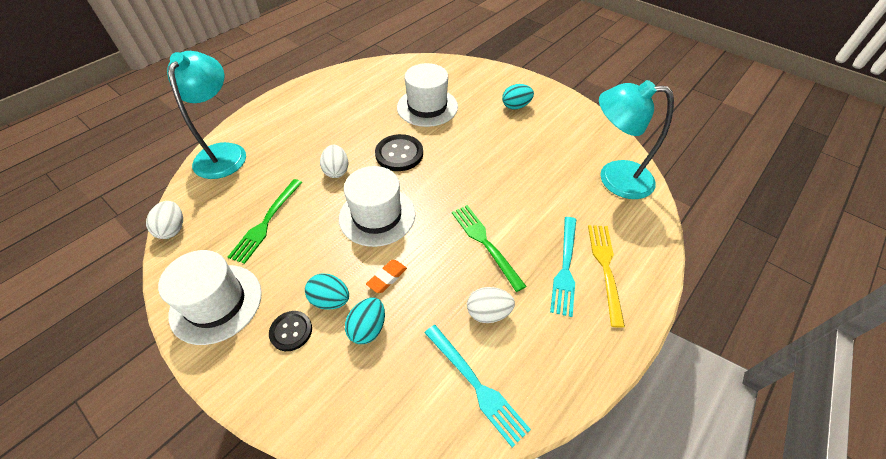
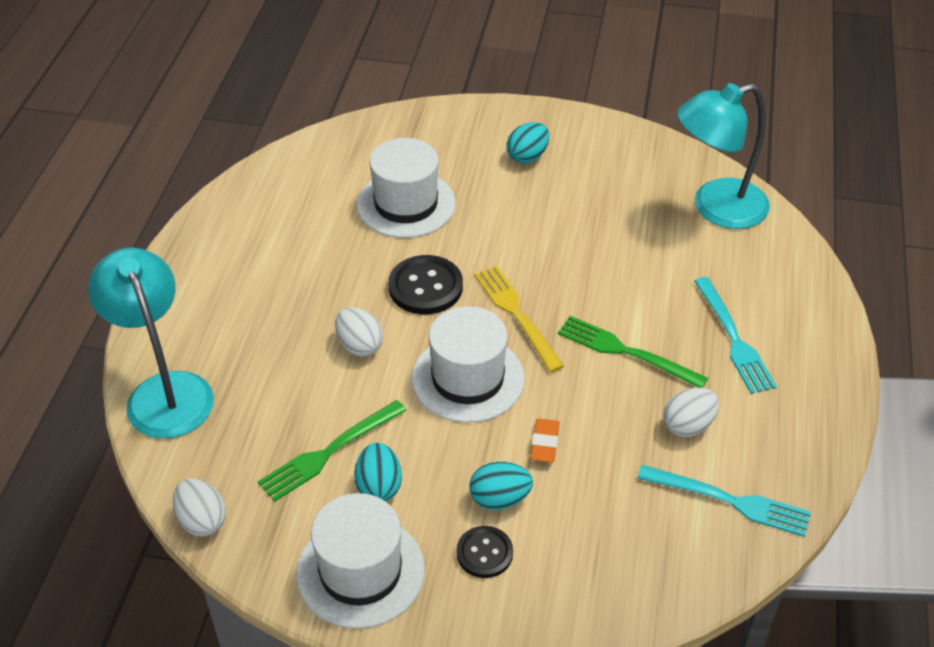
camera: 30 degrees left, 5 degrees down
(266, 223) = (328, 453): green fork -> green fork turned 60 degrees clockwise
(368, 328) = (570, 506): turquoise egg -> turquoise egg (379, 486)
(605, 267) = (774, 319): yellow fork -> yellow fork (515, 313)

